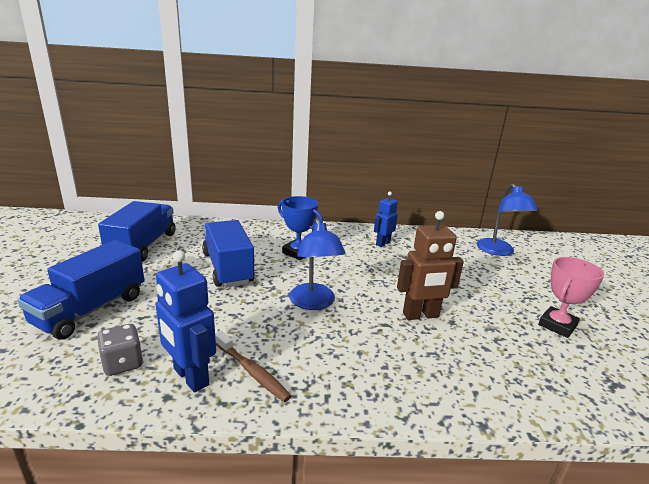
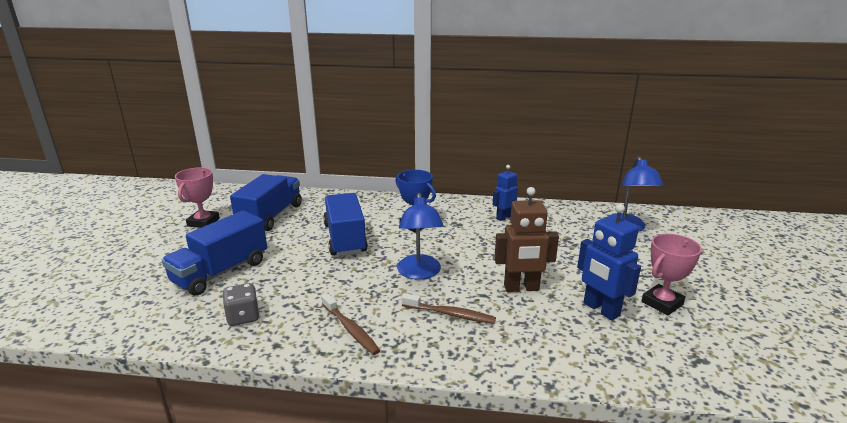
camera: 10 degrees right, 0 degrees up
(66, 253) = (203, 222): none -> pink trophy
(190, 377) = (297, 331): blue robot -> blue robot (601, 309)
(357, 348) = (450, 314): none -> brown toothbrush

